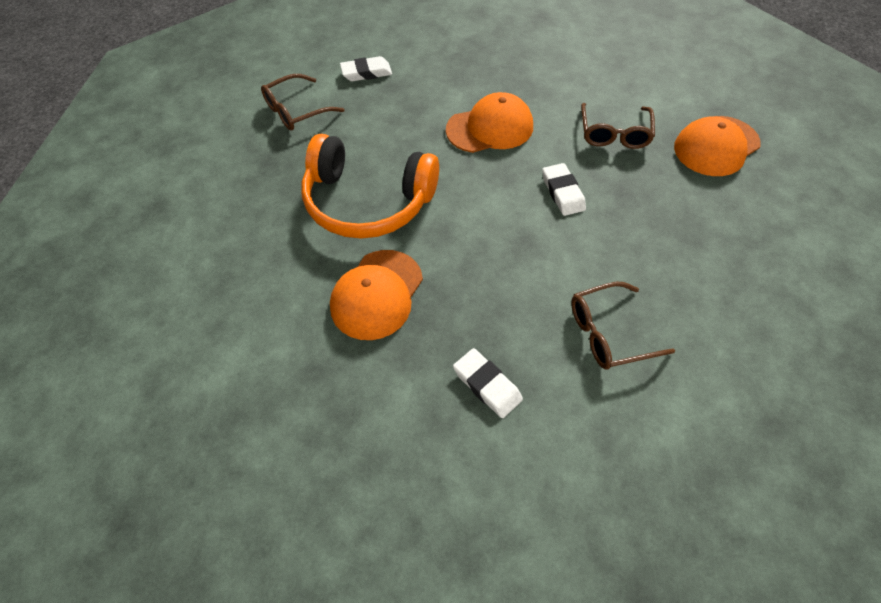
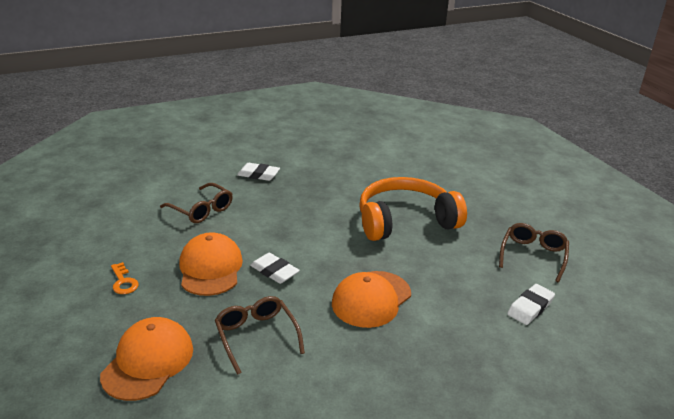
camera: 145 degrees right, 25 degrees down
(377, 294) = (348, 186): orange cap -> orange cap (210, 268)
(609, 333) = (201, 210): brown glasses -> brown glasses turned 90 degrees clockwise
(733, 243) = (123, 282): none -> orange key

